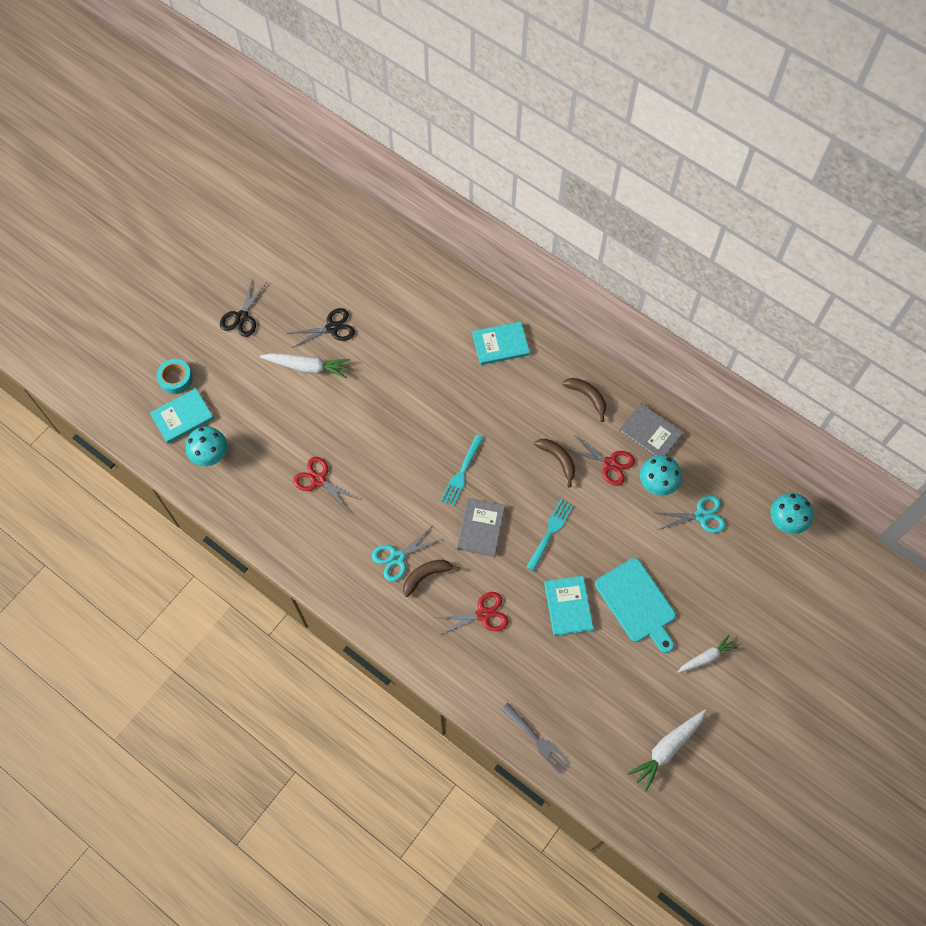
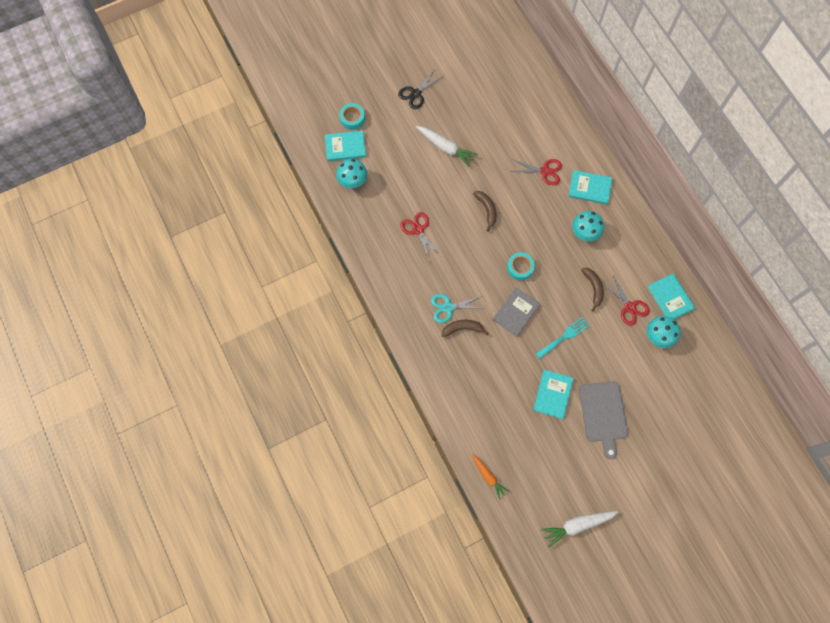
camera: 25 degrees right, 5 degrees up
(332, 328) = (475, 127): black scissors -> none
(461, 473) = (520, 268): turquoise fork -> turquoise tape
(483, 614) = (490, 373): red scissors -> red scissors (545, 171)
(537, 740) = (488, 476): grey fork -> orange carrot
(587, 397) = (636, 252): brown banana -> brown banana (487, 210)
(637, 603) = (603, 414): turquoise cutting board -> grey cutting board
(650, 433) = (670, 298): grey book -> turquoise book
(701, 516) = (680, 373): turquoise scissors -> none
(706, 657) = (636, 475): white carrot -> none
(786, 521) = (742, 405): turquoise mushroom -> turquoise mushroom (584, 233)

